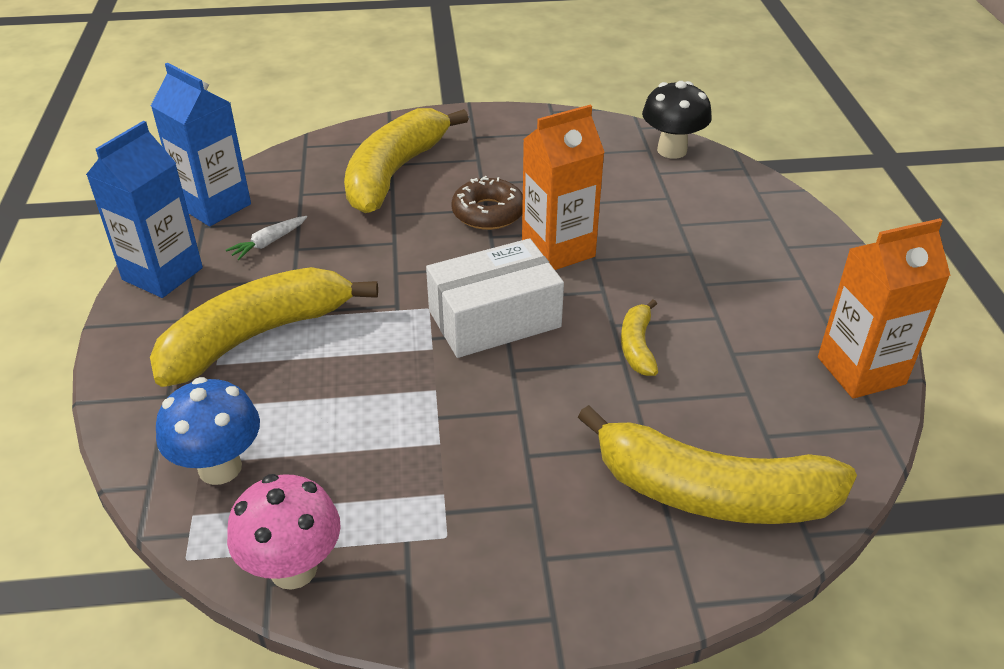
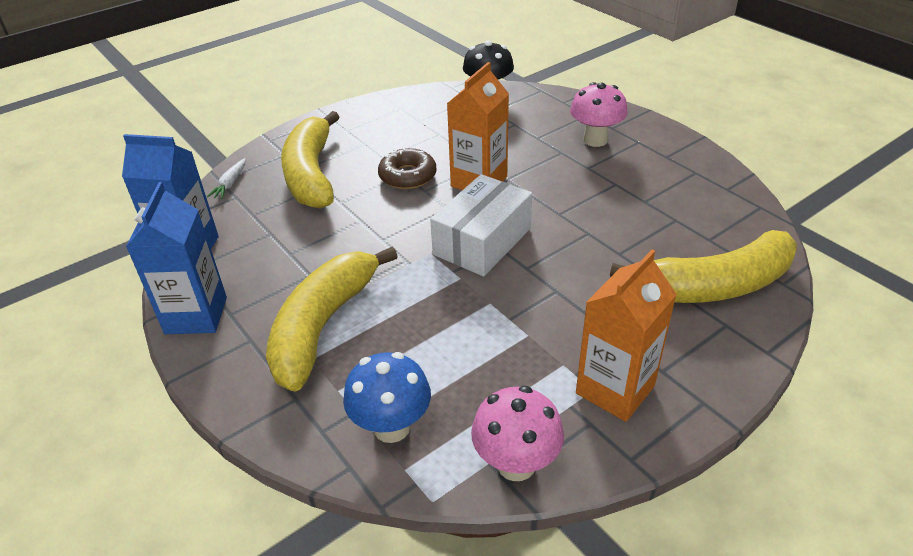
camera: 30 degrees left, 0 degrees up
(268, 243) = (263, 258): white carrot -> white carrot (230, 184)
(637, 346) = (588, 220): yellow banana -> none
(747, 253) = (595, 140): none -> pink mushroom
(861, 370) = (721, 181): orange carton -> orange carton (615, 389)

